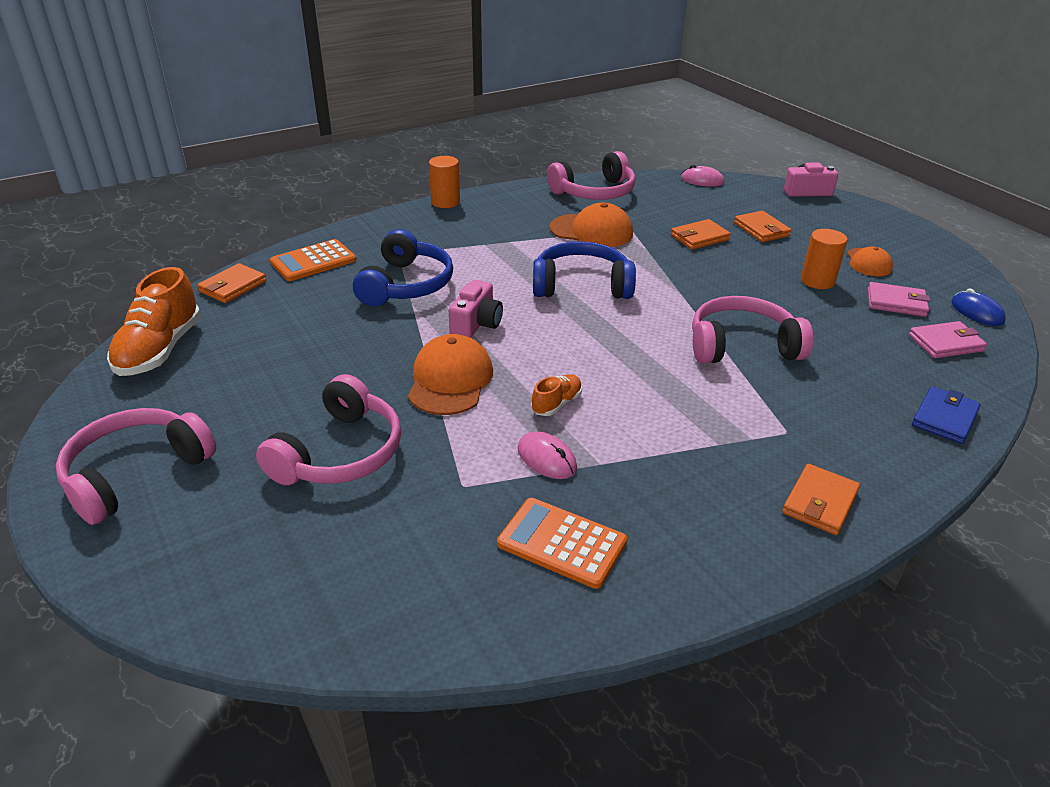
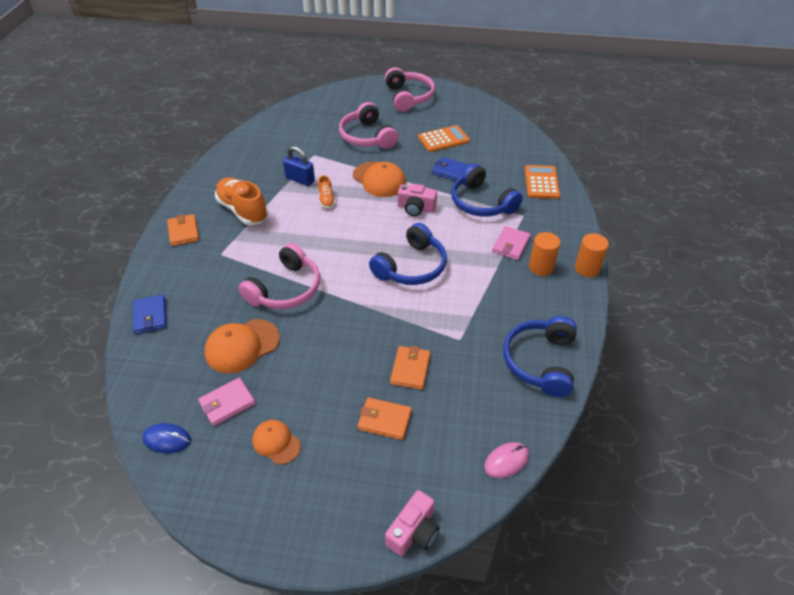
camera: 130 degrees right, 10 degrees up
(160, 350) = (491, 118): orange shoe -> orange shoe (243, 210)
(233, 286) = (535, 150): orange wallet -> none
(359, 329) = (451, 171): none -> blue wallet
(476, 323) = (416, 208): pink camera -> pink camera turned 45 degrees counterclockwise
(547, 458) = (300, 180): pink mouse -> blue padlock
(562, 543) = (260, 162): orange calculator -> orange calculator (443, 139)
(591, 231) = (475, 316): orange cap -> orange cap (242, 346)
(595, 192) = (540, 362): pink headphones -> blue headphones
(817, 281) = (293, 385): orange cylinder -> orange cylinder (541, 267)
(945, 343) = (174, 382): pink wallet -> pink wallet (511, 245)

